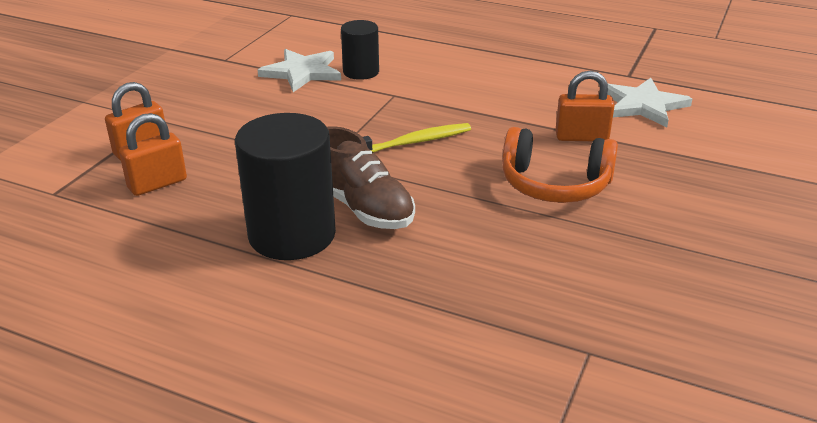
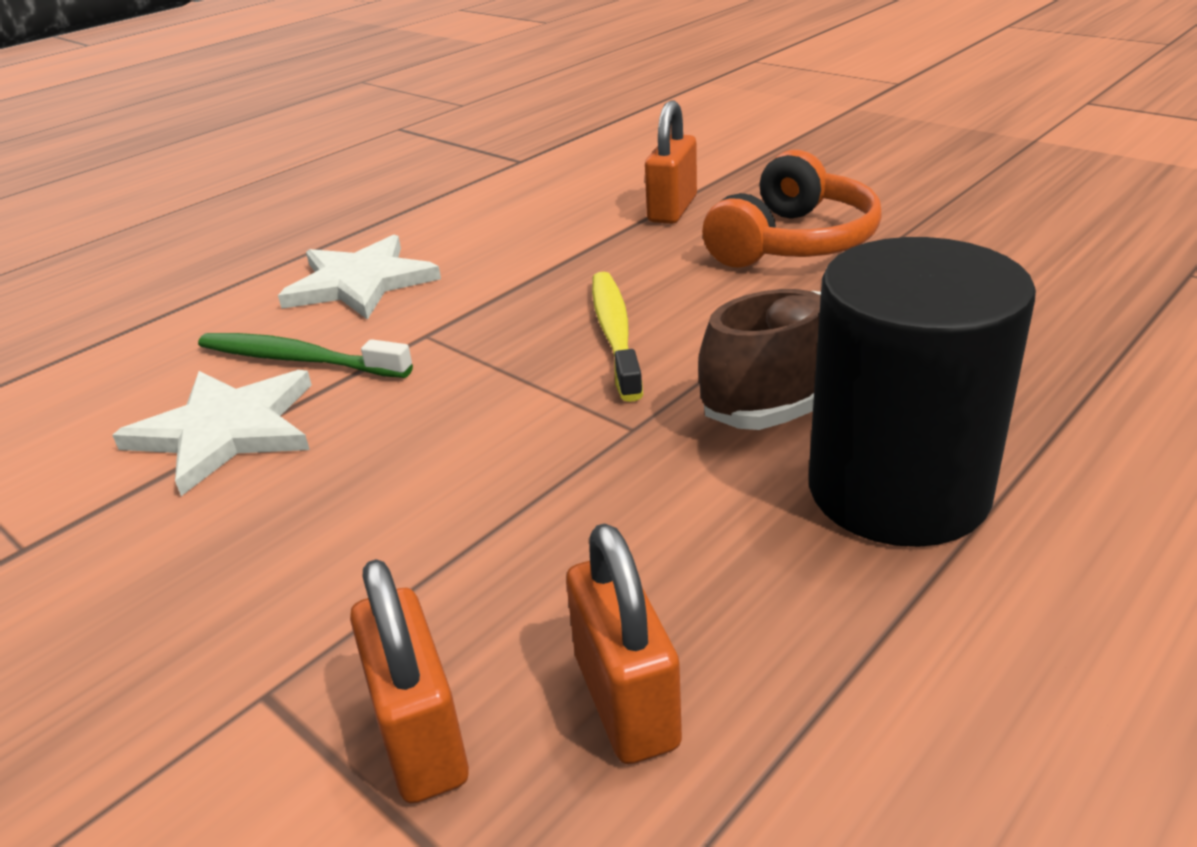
camera: 70 degrees left, 0 degrees up
(361, 72) = (298, 360): black cylinder -> green toothbrush
(643, 105) = (609, 164): white star -> white star (360, 283)

